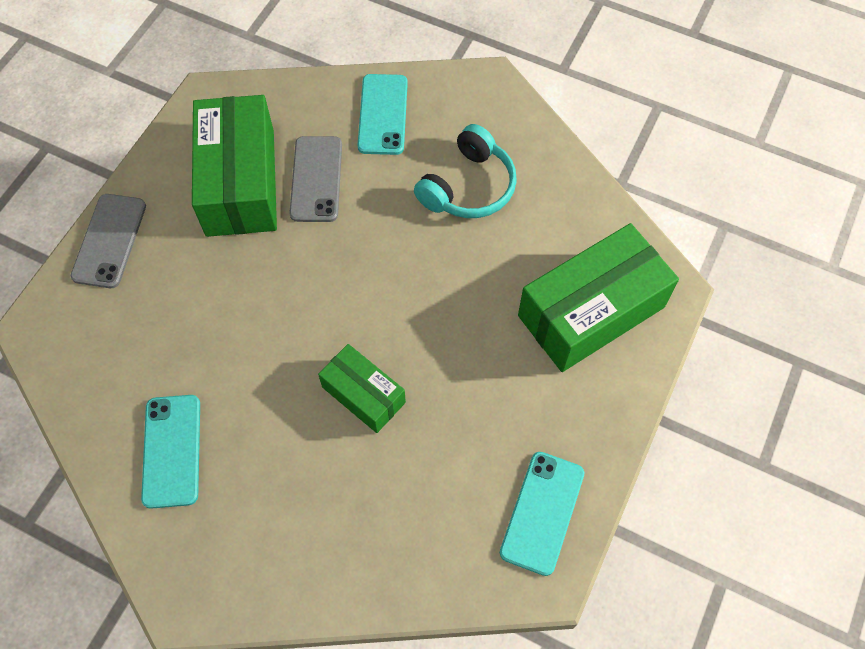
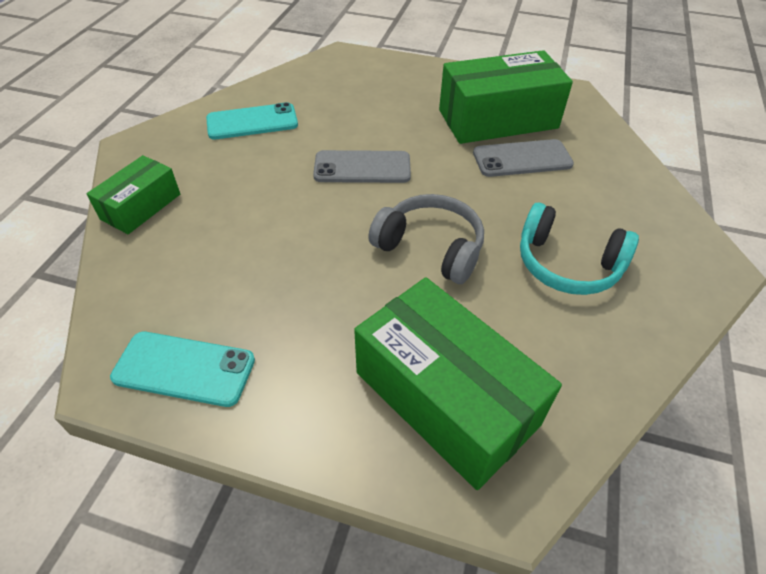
camera: 80 degrees right, 15 degrees down
(109, 241) = (419, 70): grey phone -> grey phone (362, 167)
(363, 395) = (309, 216): green box -> green box (141, 206)
(383, 114) = (619, 191): turquoise phone -> none
(429, 290) = (430, 247): none -> grey headphones

